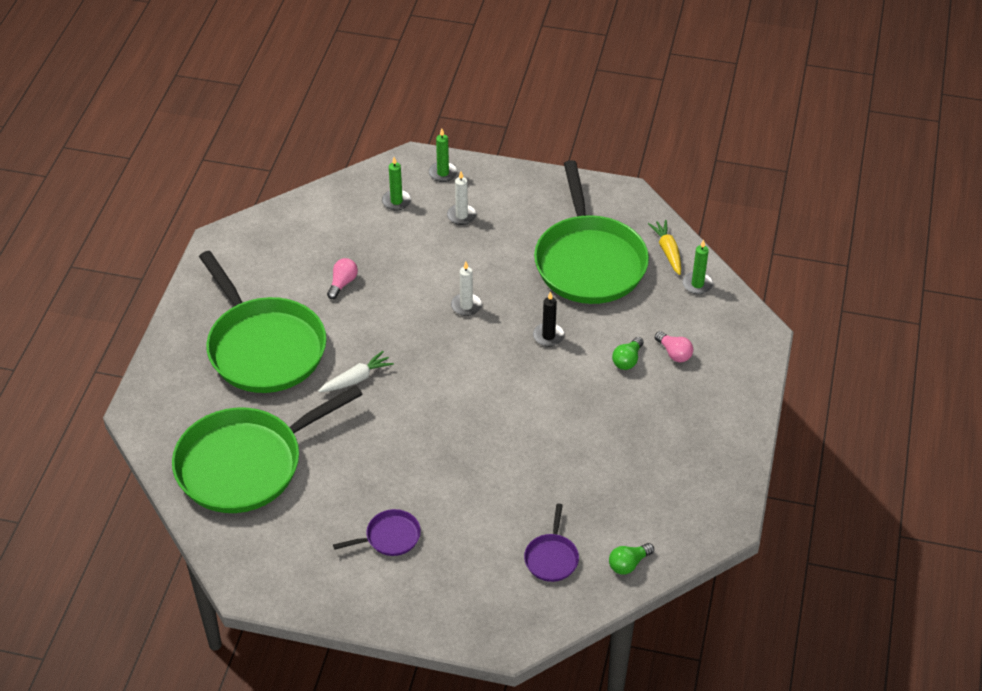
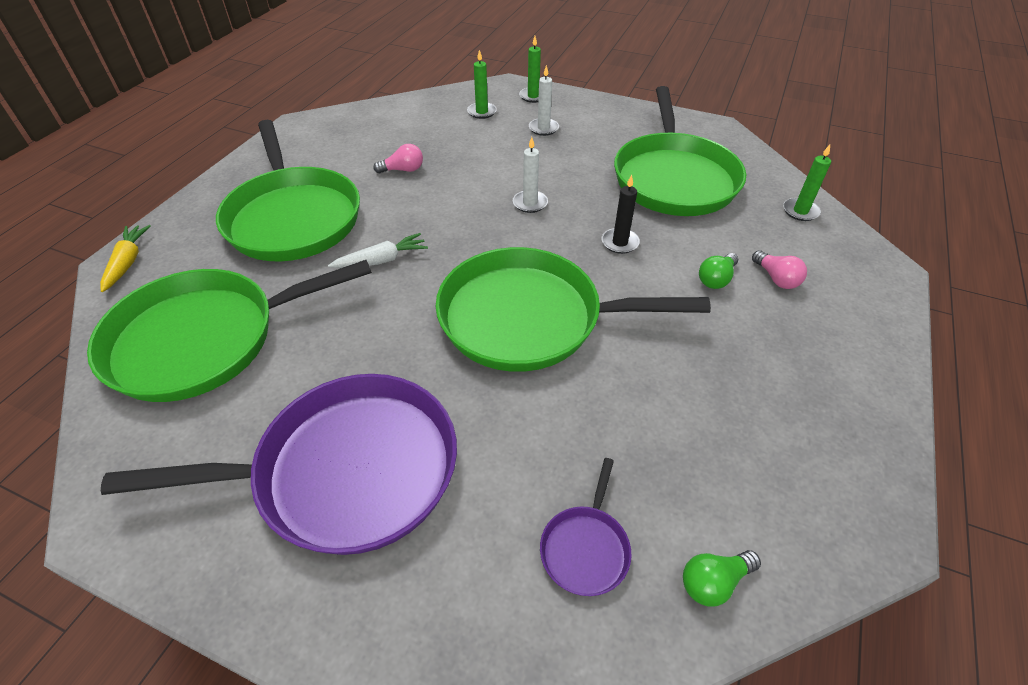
camera: 10 degrees right, 0 degrees up
(342, 283) = (403, 170): pink light bulb -> pink light bulb turned 45 degrees clockwise
(390, 537) = (347, 471): purple pan -> purple pan, size x2.40
(487, 413) = (528, 318): none -> green pan
(667, 251) = (763, 178): yellow carrot -> yellow carrot (128, 262)

